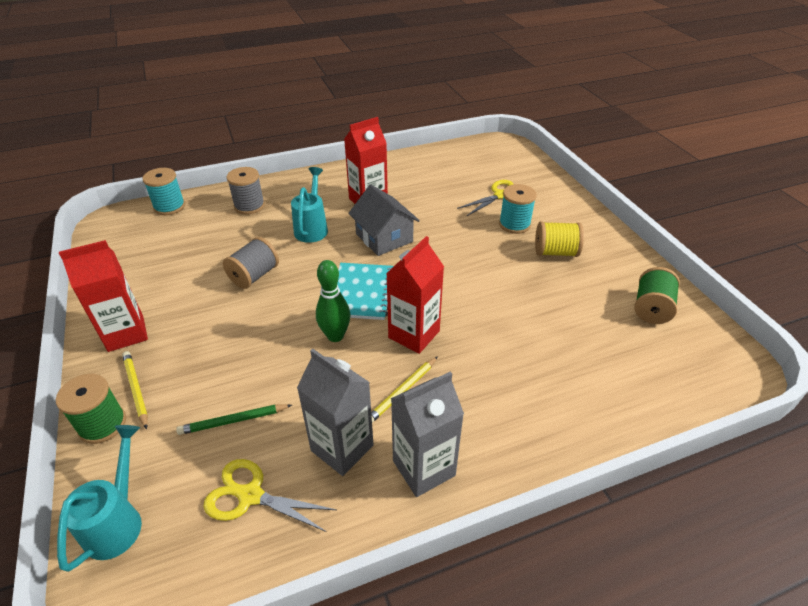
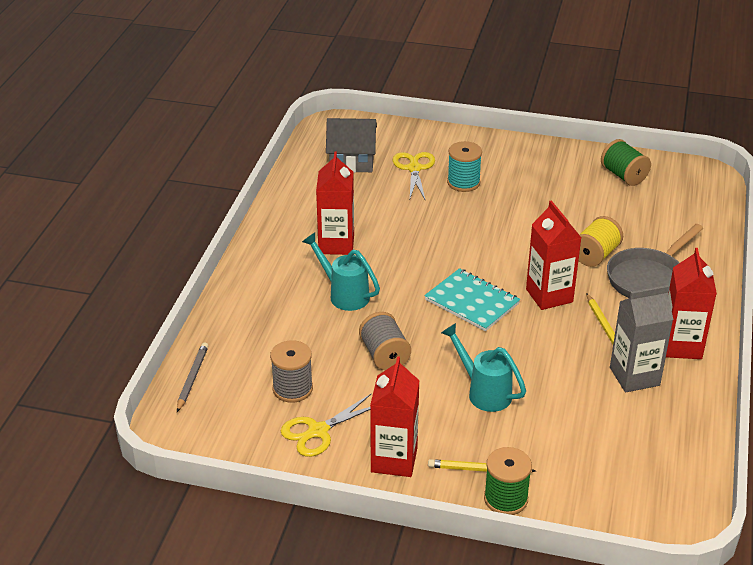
camera: 55 degrees left, 5 degrees down
(118, 520) = (616, 509): turquoise watering can -> turquoise watering can (483, 392)
(169, 207) = (192, 378): turquoise spool -> grey pencil
(233, 421) = (563, 423): green pencil -> none
(249, 206) = (257, 321): grey spool -> grey spool (292, 389)
(250, 495) = (643, 435): yellow scissors -> yellow scissors (318, 431)
(335, 336) = (513, 336): green bowling pin -> none
(384, 238) = (406, 259): grey house -> grey house (351, 160)
(424, 468) = (681, 346): grey carton -> red carton
(511, 393) = (648, 278): none -> grey pan
(555, 252) = (520, 182): yellow spool -> yellow spool (595, 255)

